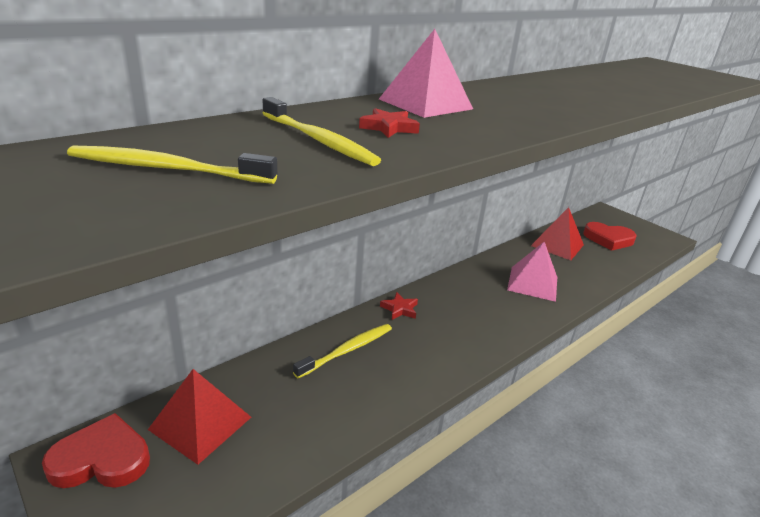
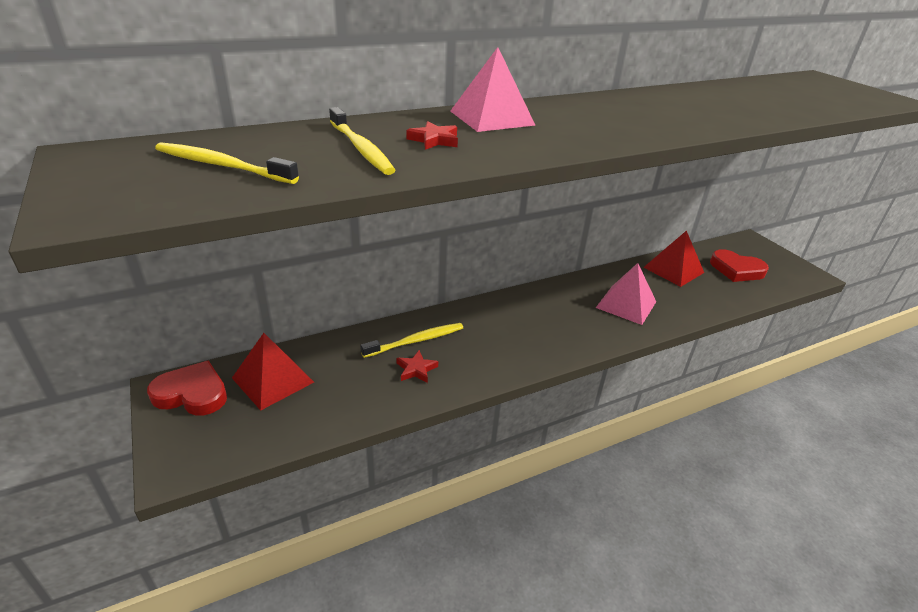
camera: 15 degrees right, 5 degrees up
(399, 309) = (479, 311): red star -> red star (416, 369)

